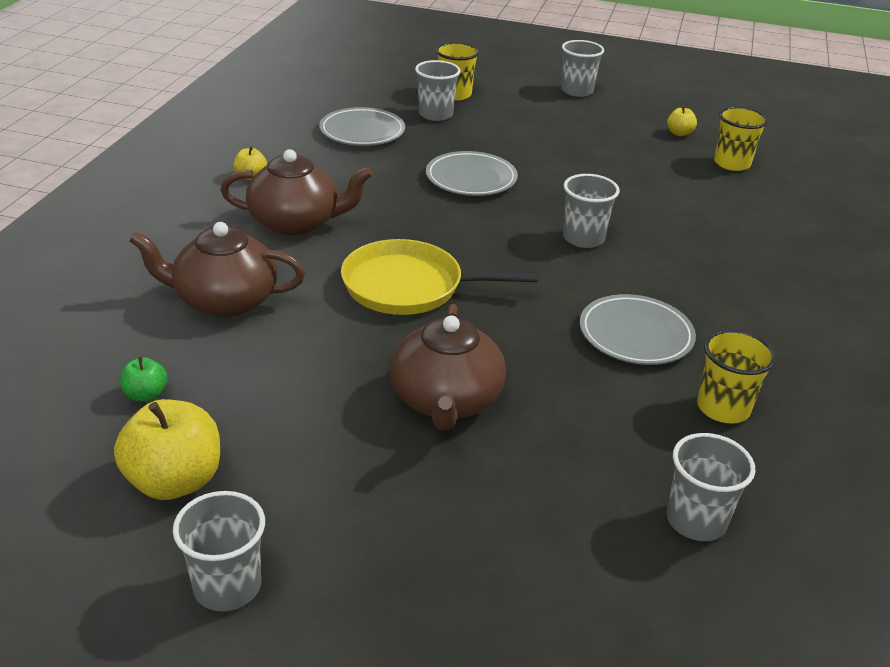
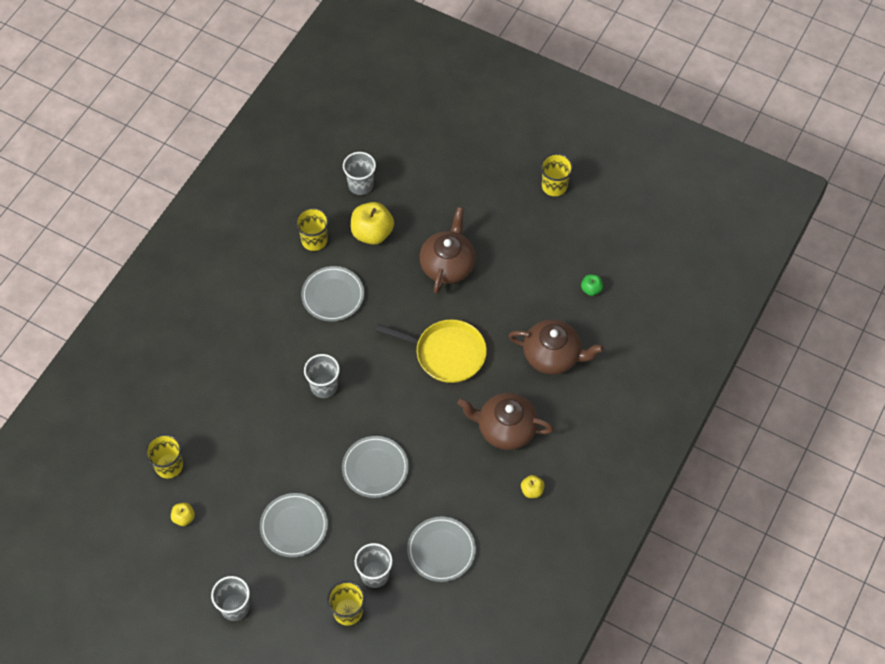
camera: 165 degrees left, 25 degrees up
(175, 481) = (575, 237): yellow apple -> yellow apple (372, 233)
(227, 586) = (554, 186): grey cup -> yellow cup
(548, 135) = (294, 526): none -> grey plate

